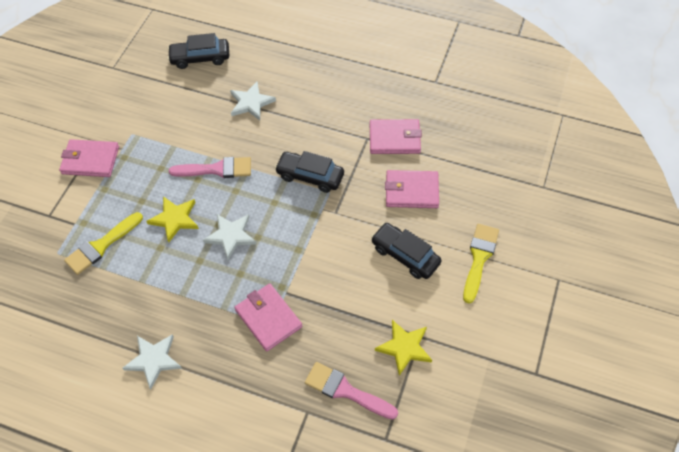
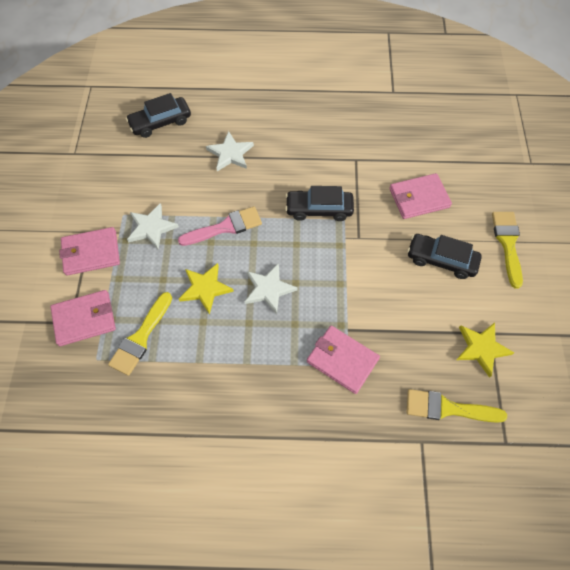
camera: 20 degrees left, 5 degrees up
(153, 360) = (247, 439): white star -> white star (151, 228)
(346, 391) = (447, 408): pink brush -> yellow brush
(394, 139) = (381, 153): pink wallet -> pink wallet (84, 319)

